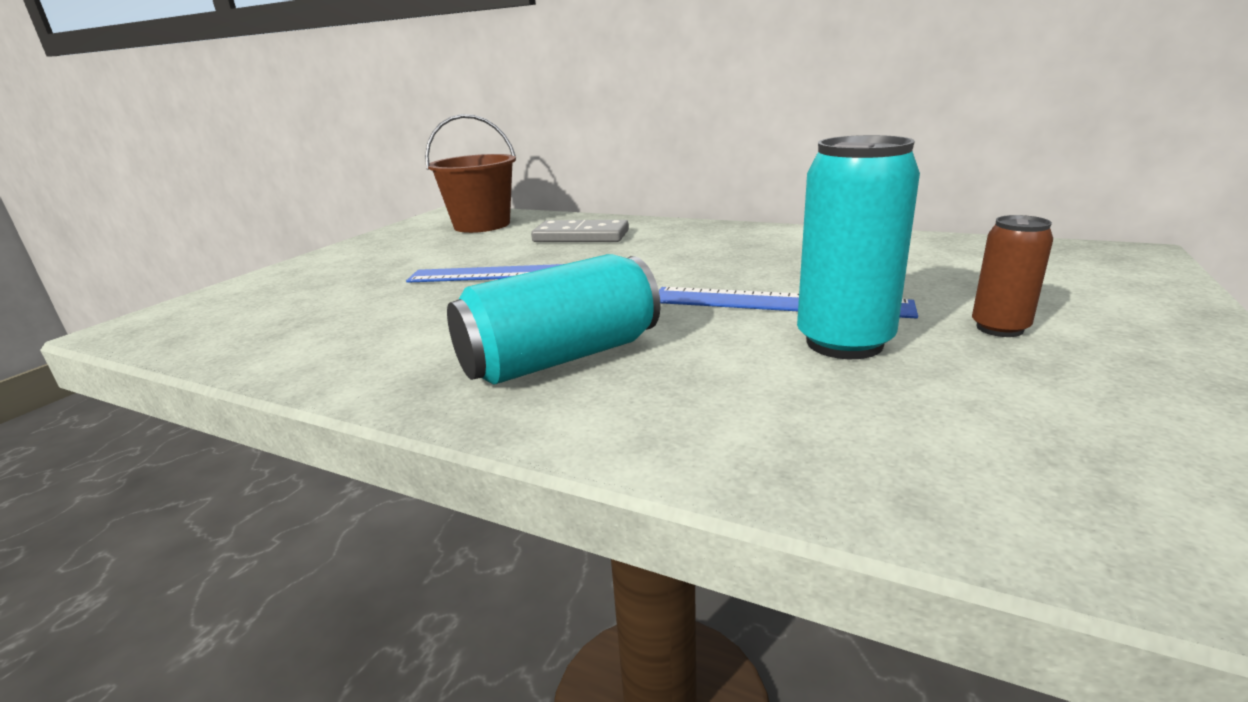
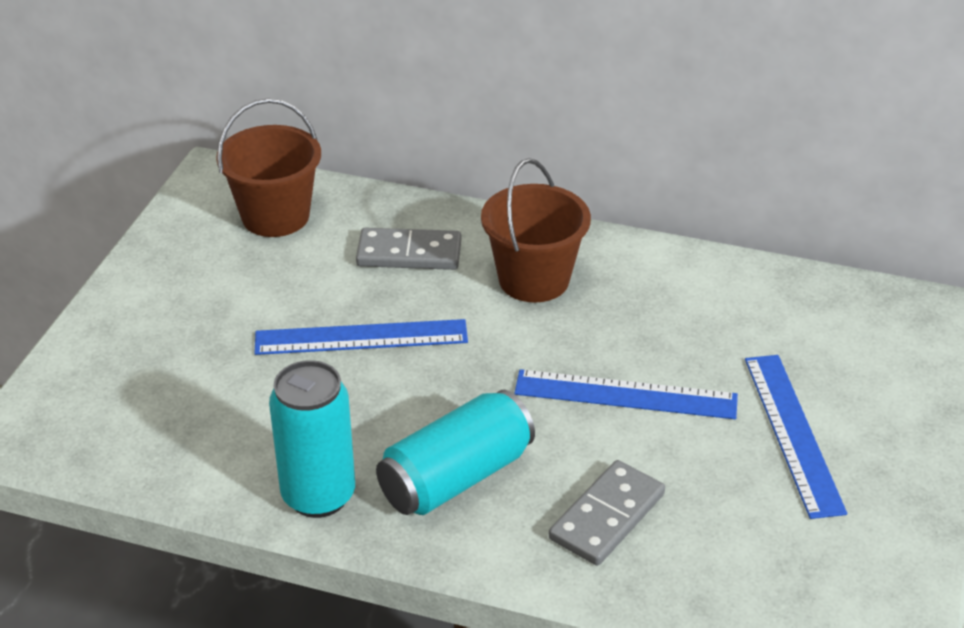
camera: 10 degrees left, 15 degrees up
(689, 245) = (534, 279): none -> brown bucket
(752, 394) = (607, 517): none -> grey domino
(844, 343) = (675, 454): turquoise can -> turquoise can (318, 495)
(999, 328) = (793, 433): brown can -> blue ruler

